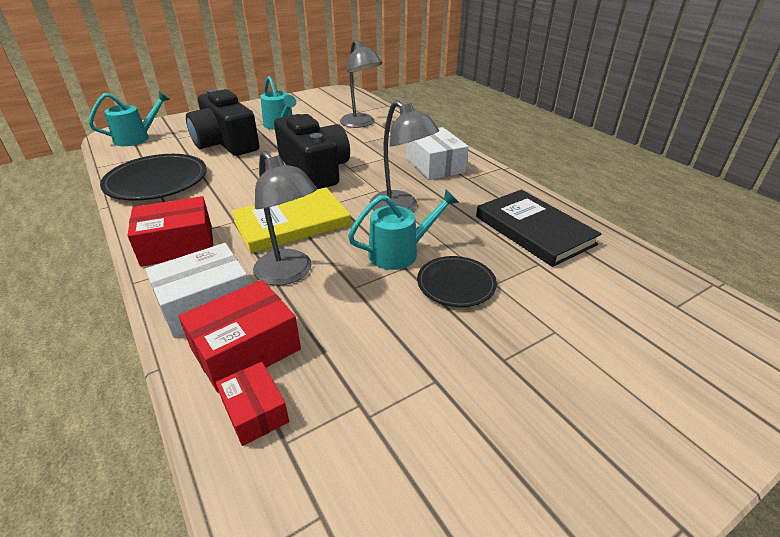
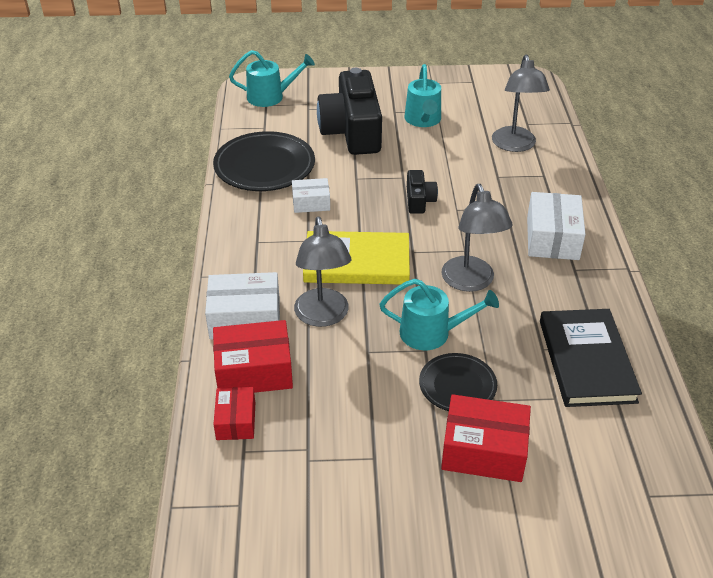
camera: 30 degrees right, 5 degrees up
(178, 245) = (250, 250): red box -> red box (484, 450)
(219, 194) = (311, 203): none -> white box
(315, 170) = (419, 200): black camera -> black camera, size x0.46

